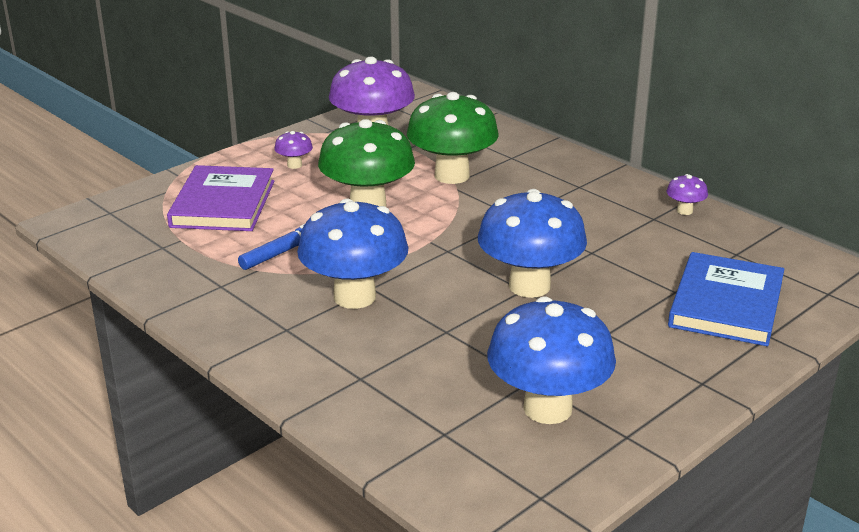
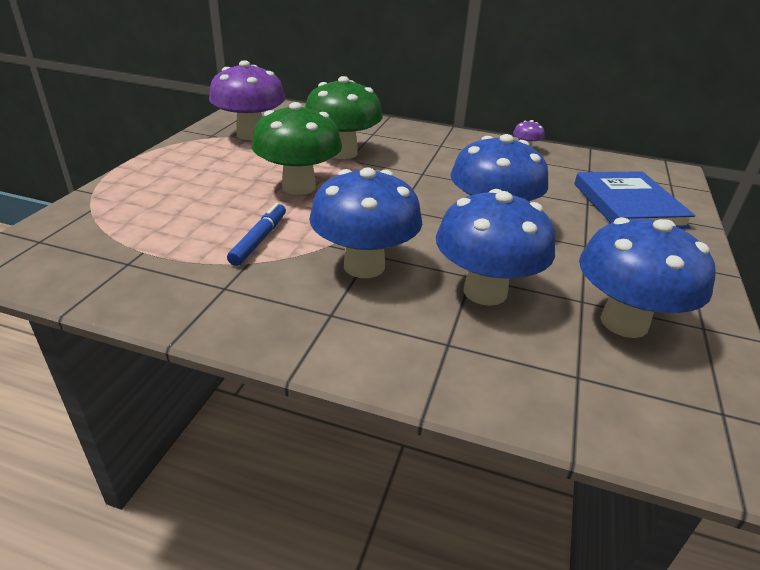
camera: 30 degrees left, 5 degrees up
(223, 204) = (161, 209): purple book -> none
(294, 165) = (203, 166): purple mushroom -> none
(443, 347) = (485, 292): none -> blue mushroom

